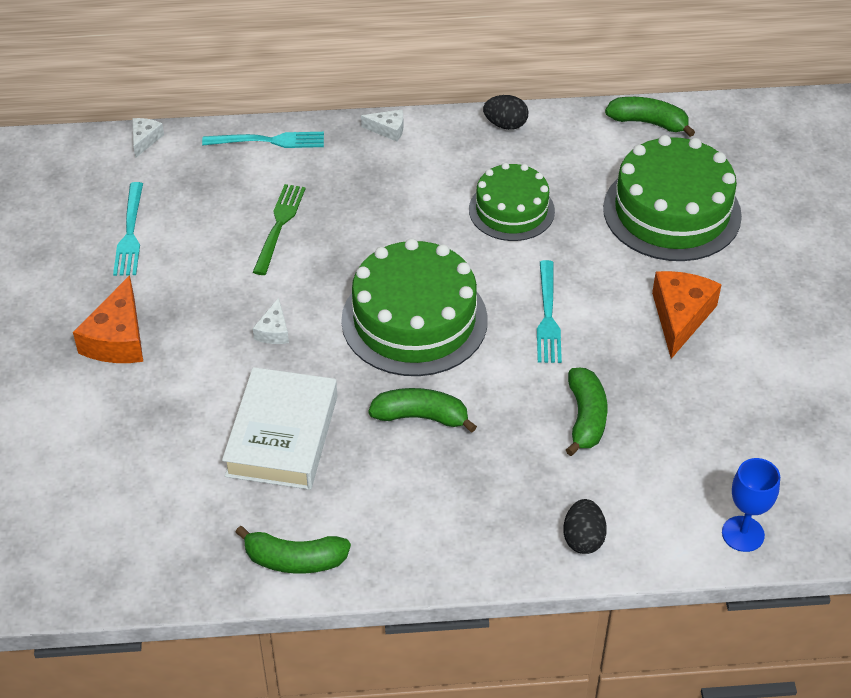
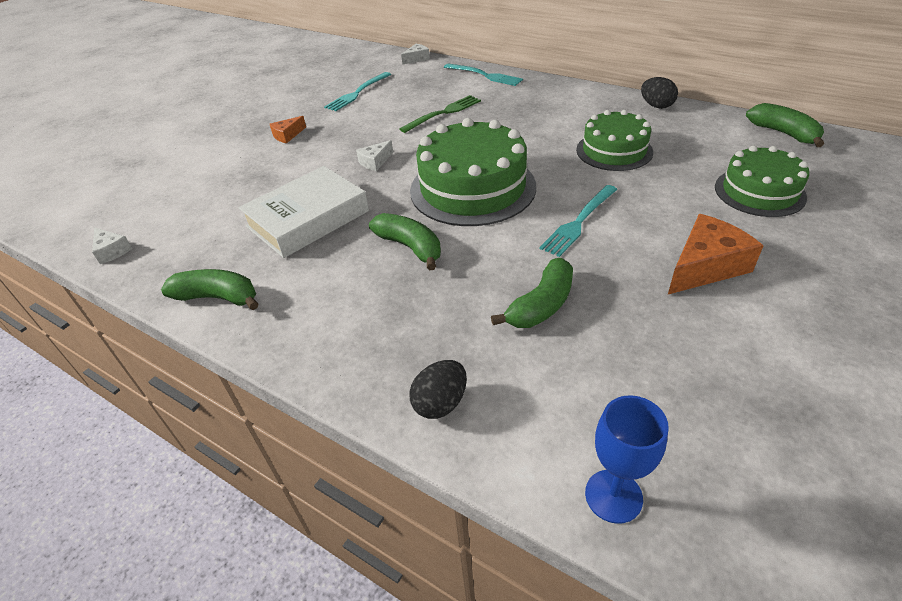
camera: 40 degrees right, 5 degrees down
(118, 338) = (287, 135): orange cheese -> orange cheese, size x0.53
(295, 560) = (218, 297): green banana -> green banana turned 150 degrees clockwise
(388, 130) = (567, 88): white cheese -> white cheese (112, 251)
(672, 211) = (759, 192): green cake -> green cake, size x0.63

